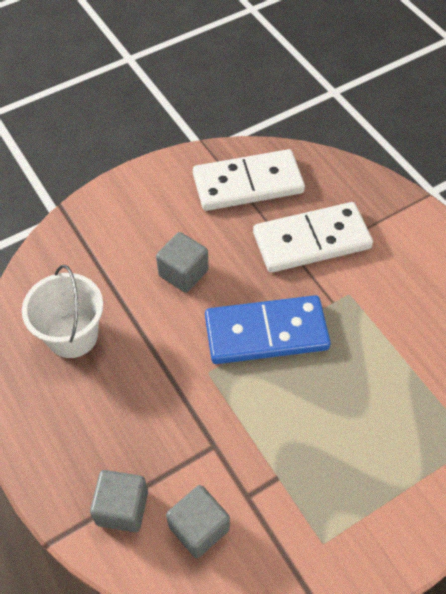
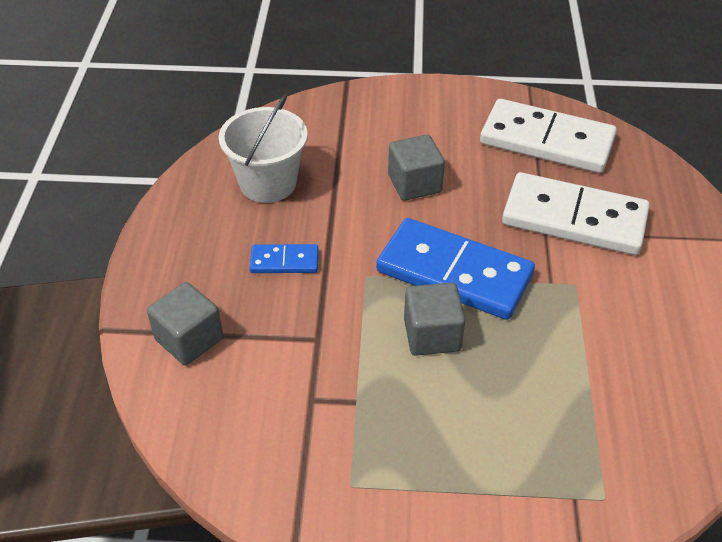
camera: 35 degrees right, 10 degrees down
(140, 397) = (284, 261): none -> blue domino
(199, 528) = (242, 397): grey cube -> grey cube (432, 335)

